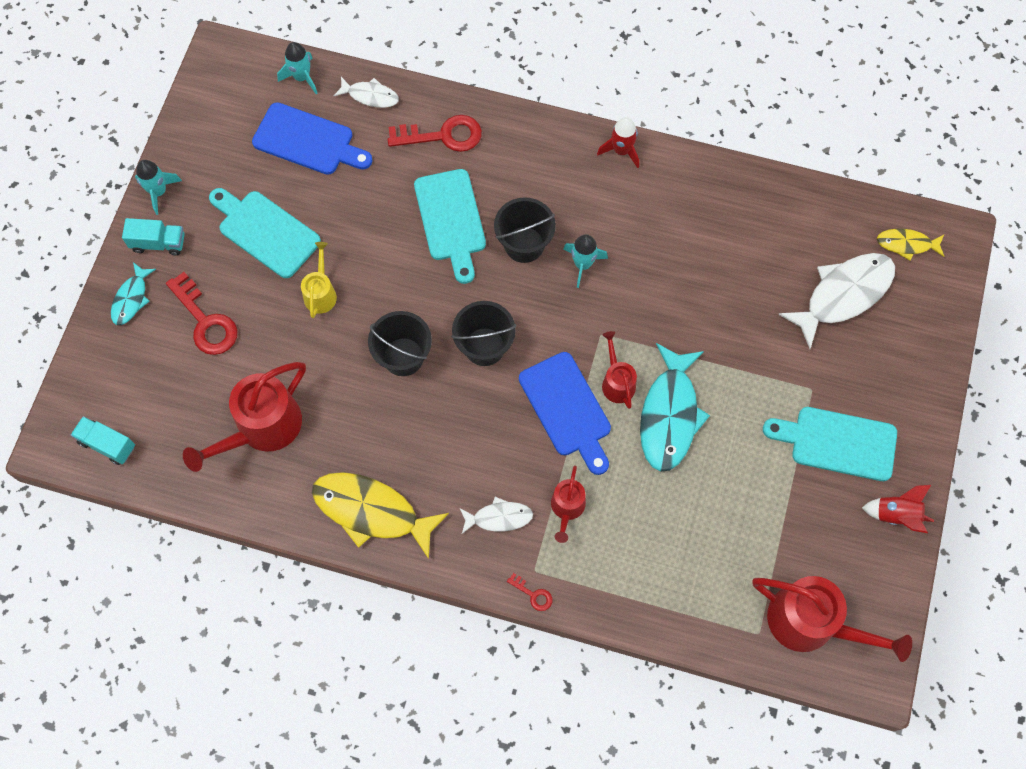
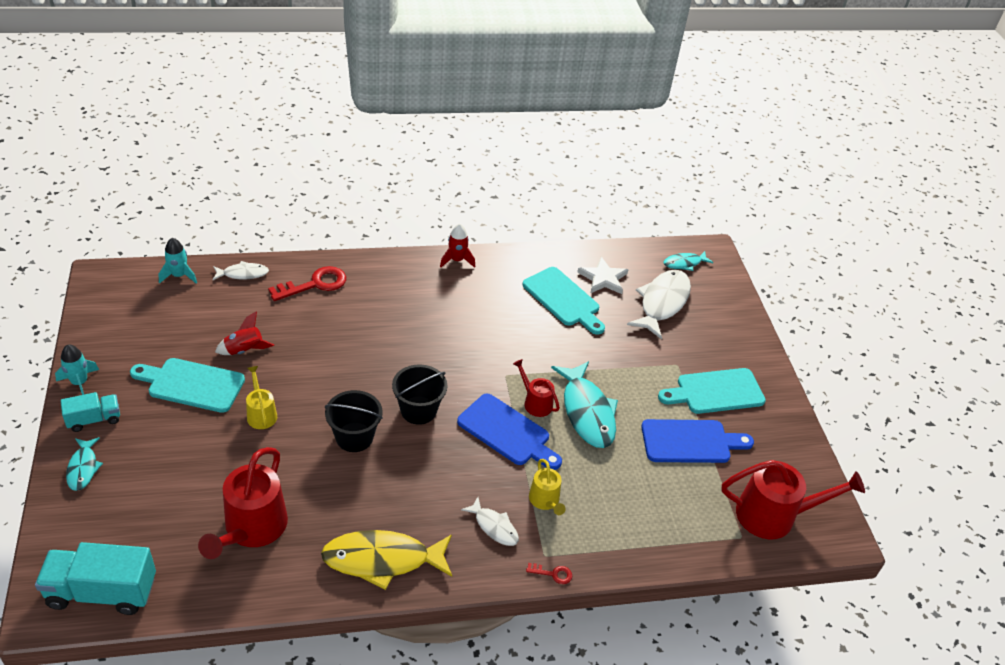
camera: 30 degrees left, 25 degrees down
(107, 444) = (102, 592): turquoise truck -> turquoise truck, size x1.75
(205, 321) = (163, 464): red key -> none
(308, 141) = (203, 315): blue cutting board -> blue cutting board (690, 442)
(450, 220) = (348, 335): turquoise cutting board -> turquoise cutting board (563, 299)
(499, 517) = (494, 526): white fish -> white fish turned 75 degrees clockwise
(524, 244) = (415, 335): black bucket -> none
(567, 508) = (545, 500): red watering can -> yellow watering can
(583, 264) = (467, 335): turquoise rocket -> none
(788, 234) = (603, 278): none -> white star
(896, 515) = (784, 424): red rocket -> red rocket (244, 350)
(906, 244) = (684, 263): yellow fish -> turquoise fish

